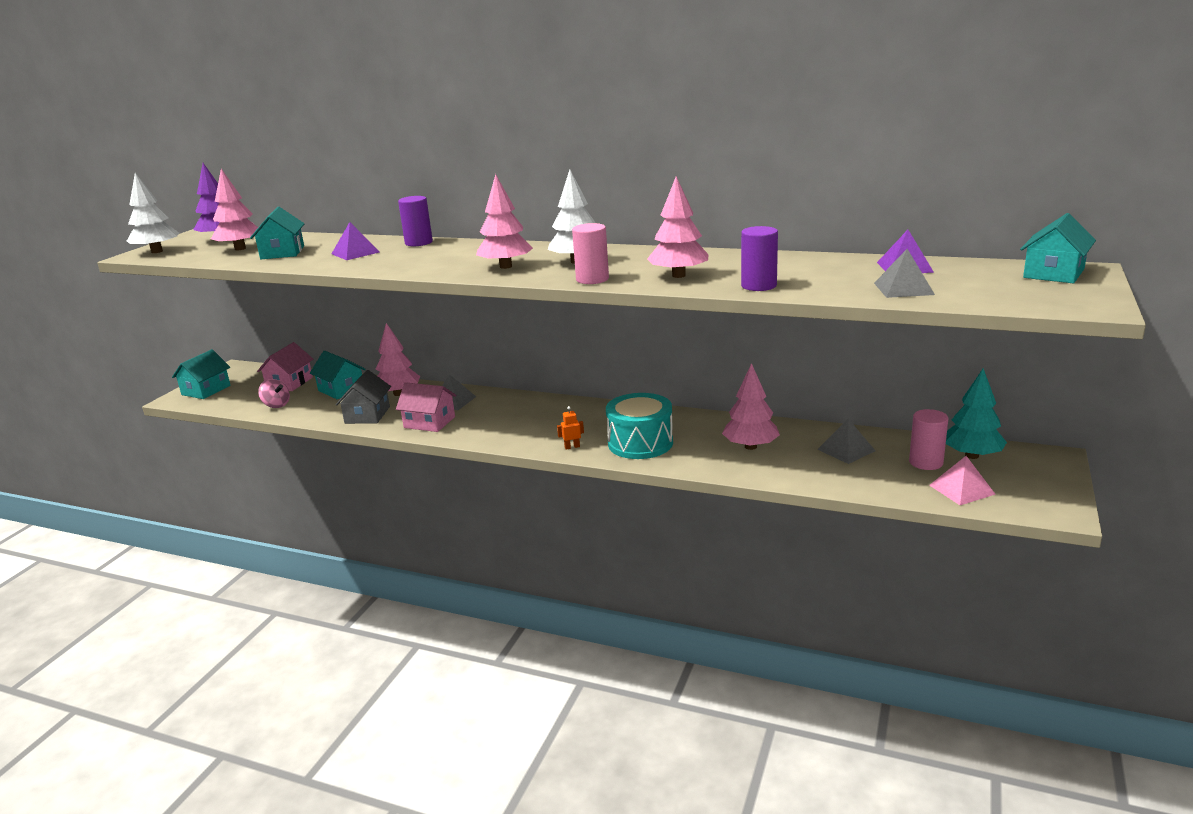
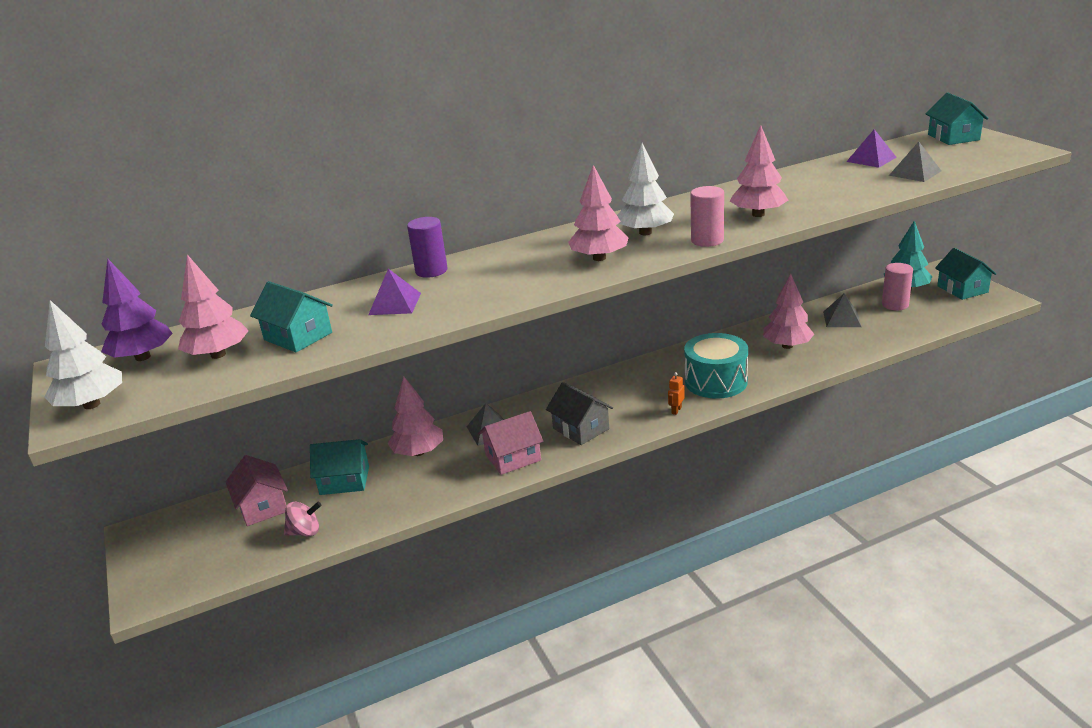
camera: 45 degrees left, 5 degrees up
(206, 390) = (164, 569): turquoise house -> turquoise house (962, 289)
(367, 415) = (435, 485): grey house -> grey house (581, 429)
(759, 286) = (832, 202): purple cylinder -> none
(961, 489) = (943, 311): pink pyramid -> none

